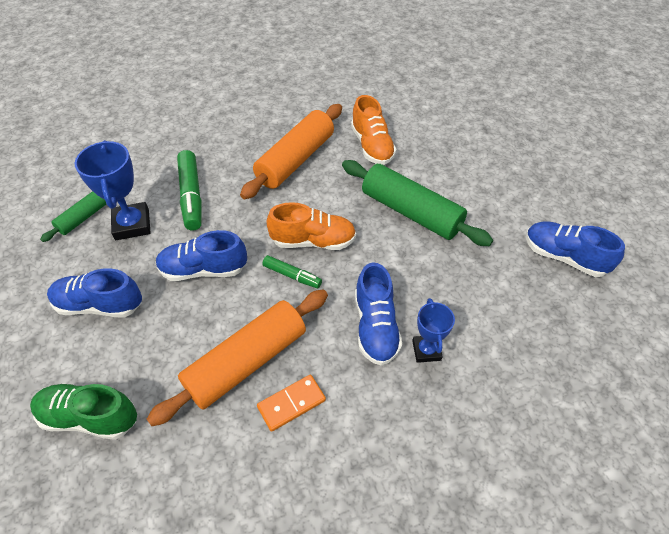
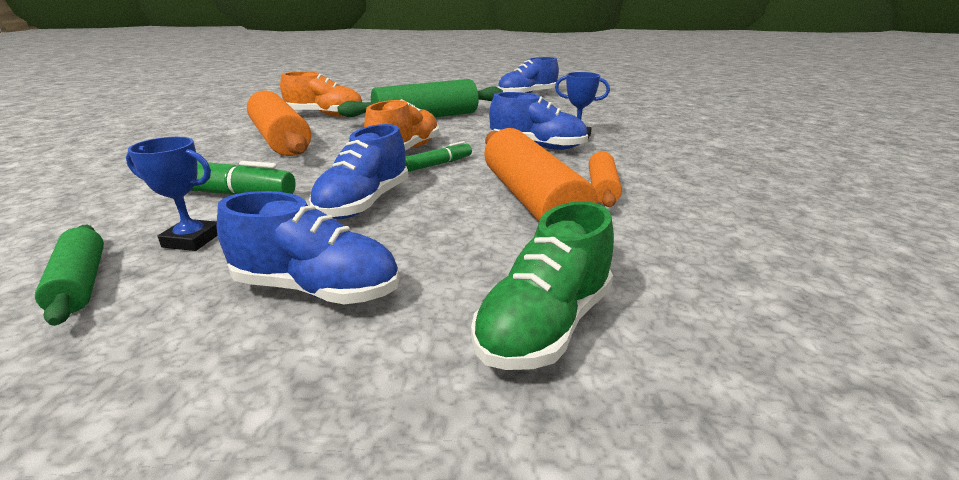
camera: 65 degrees left, 25 degrees down
(99, 305) = (317, 289): blue shoe -> blue shoe turned 105 degrees counterclockwise
(132, 225) = (192, 240): blue trophy -> blue trophy, size x0.61
(291, 404) = (602, 188): orange domino -> orange rolling pin

